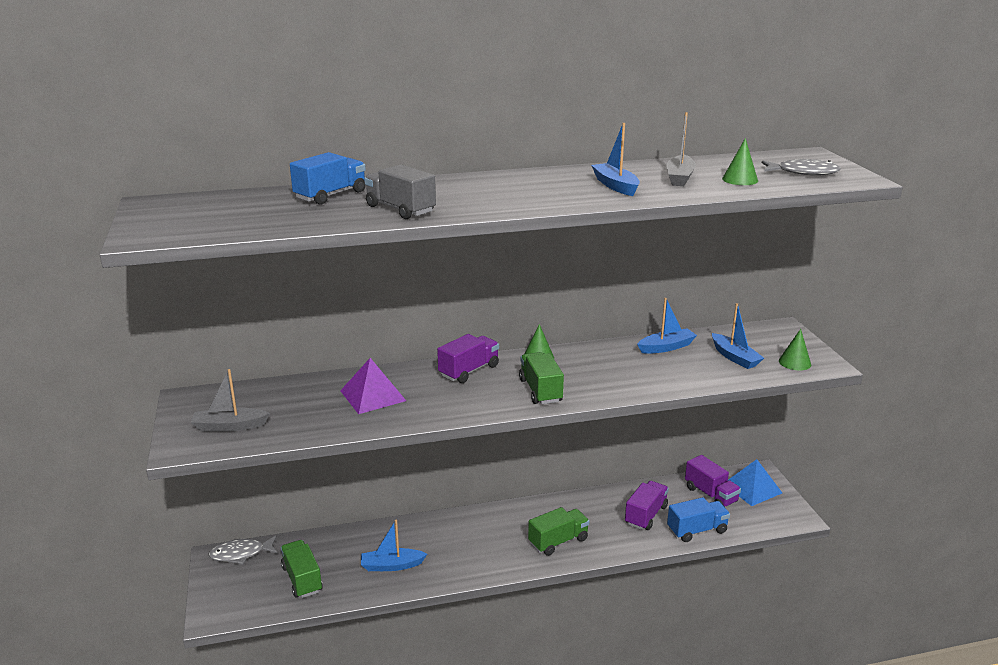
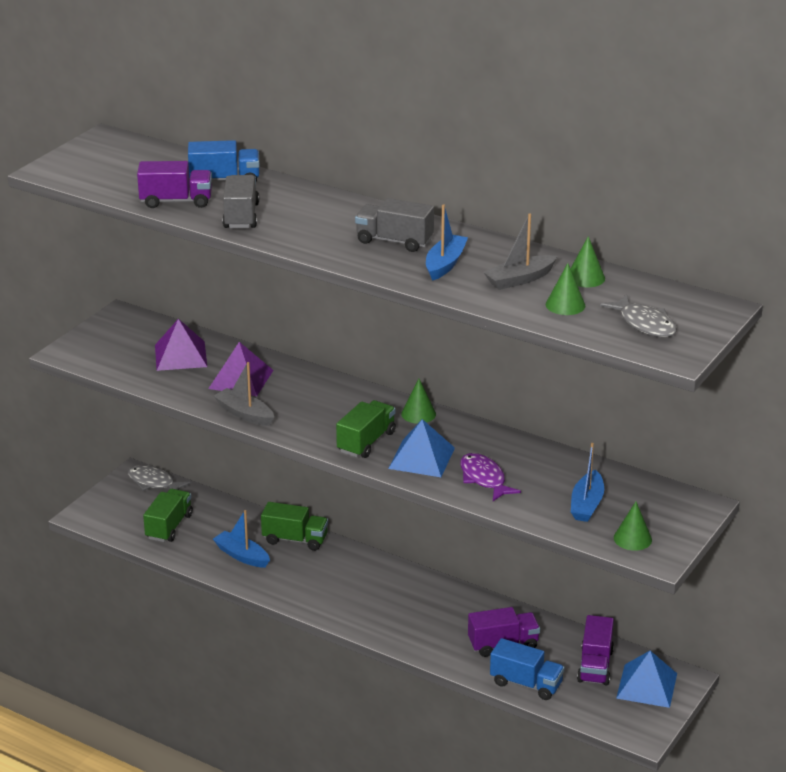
camera: 45 degrees right, 5 degrees up
(229, 426) = (115, 352): grey boat -> grey boat (244, 414)
(293, 402) = (181, 355): none -> purple pyramid
(469, 371) = (343, 396): purple truck -> purple truck (176, 201)
(550, 186) = (394, 241): none -> grey truck
(558, 541) = (393, 617): green truck -> green truck (295, 539)
(593, 381) = (421, 458): none -> blue pyramid
(654, 374) = (484, 479): none -> purple fish
(666, 347) = (545, 463): blue boat -> none
(710, 165) = (585, 278): none -> green cone

